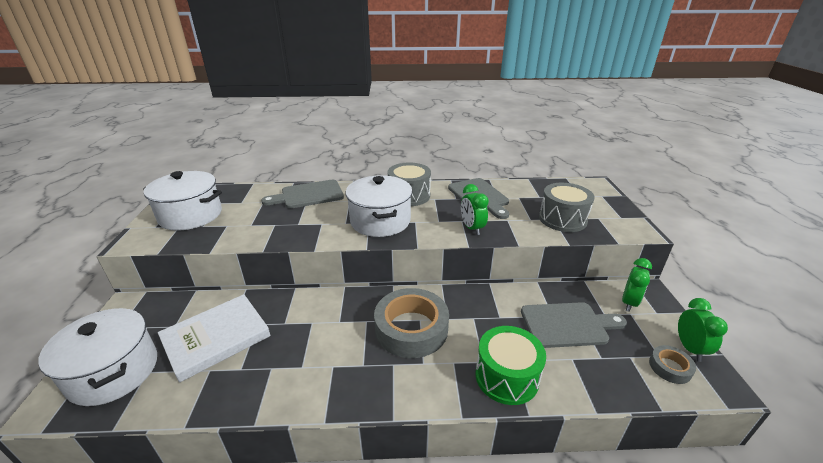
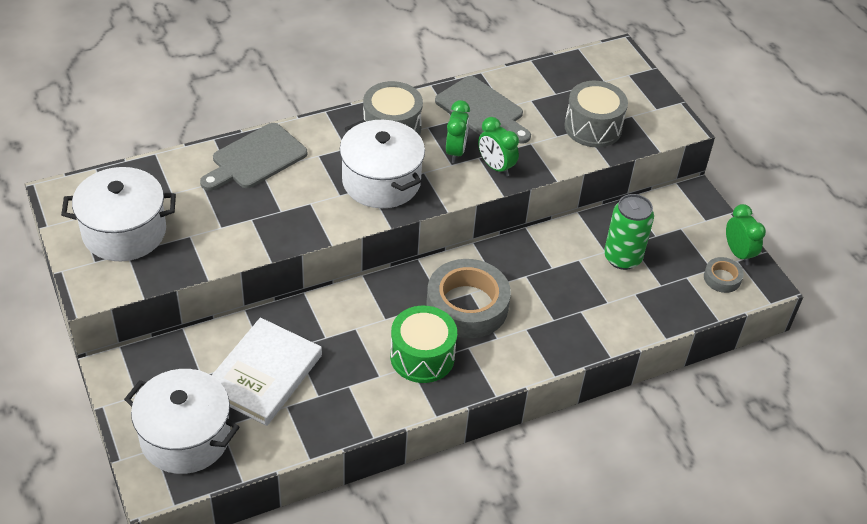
camera: 25 degrees left, 15 degrees up
(506, 377) = (580, 328): green drum -> green drum (422, 356)
(567, 324) = (622, 258): grey cutting board -> green can
(629, 303) = (677, 215): green clock -> green clock (455, 152)

